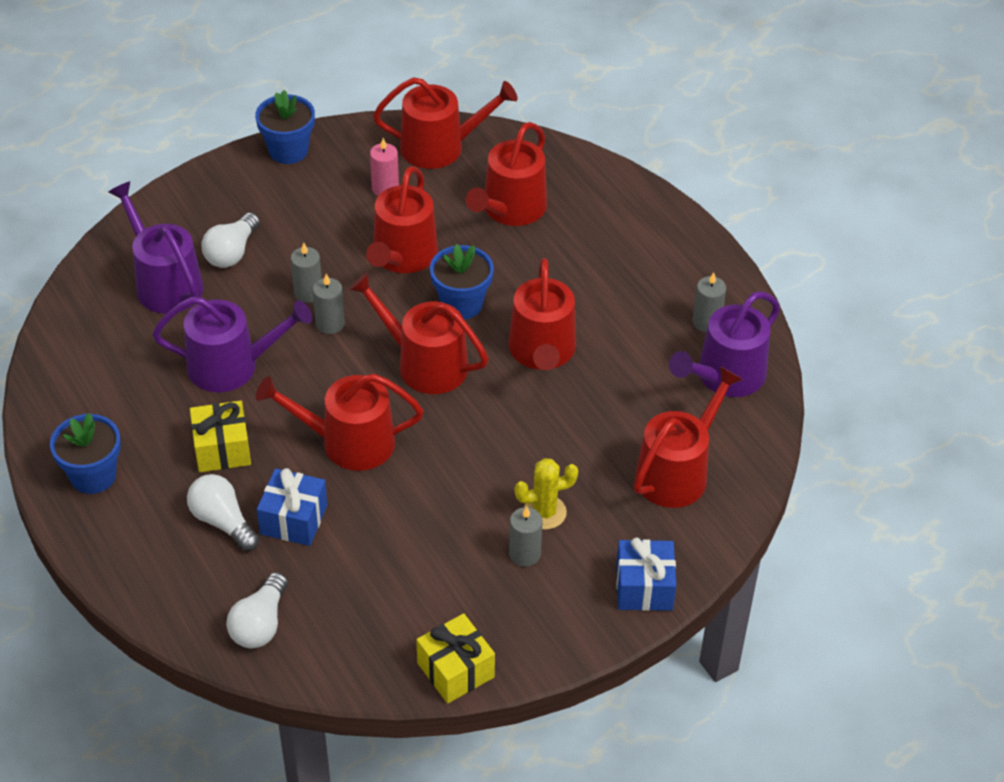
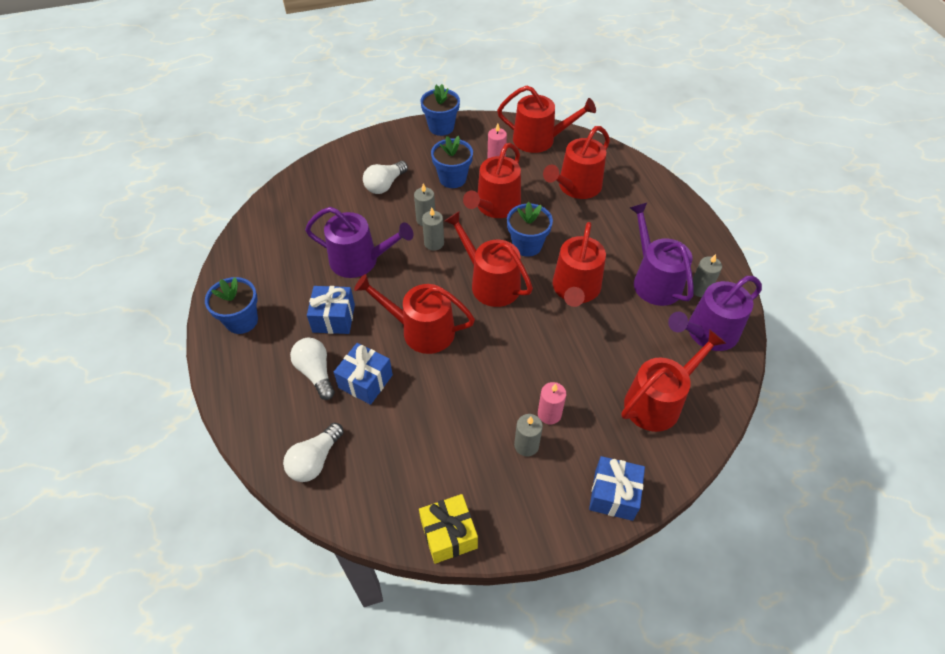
camera: 15 degrees right, 5 degrees up
(165, 283) = (336, 197): purple watering can -> purple watering can (654, 280)
(222, 449) = (334, 318): yellow gift -> blue gift
(329, 226) = (452, 179): none -> blue flower pot
(544, 512) = (549, 414): yellow cactus -> pink candle

